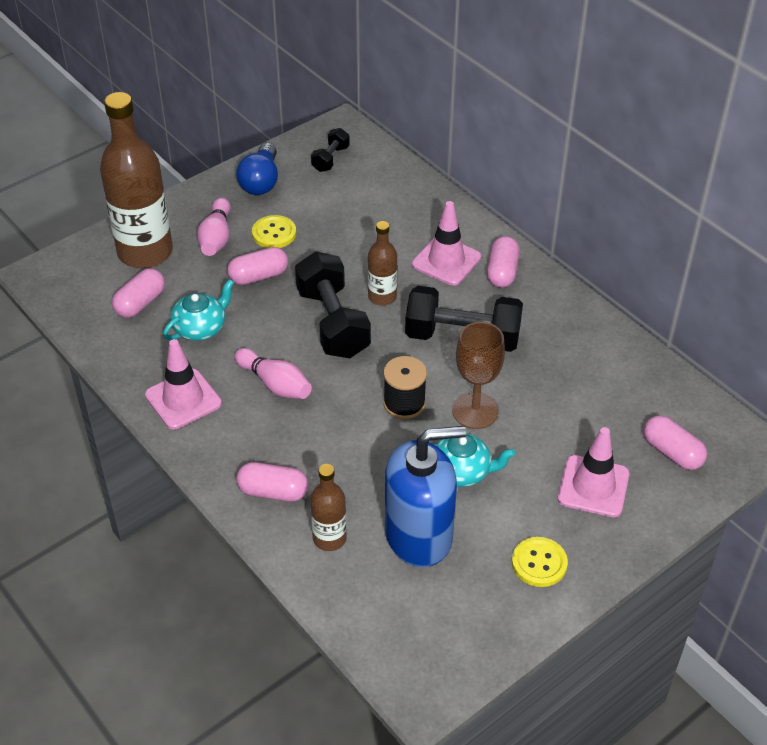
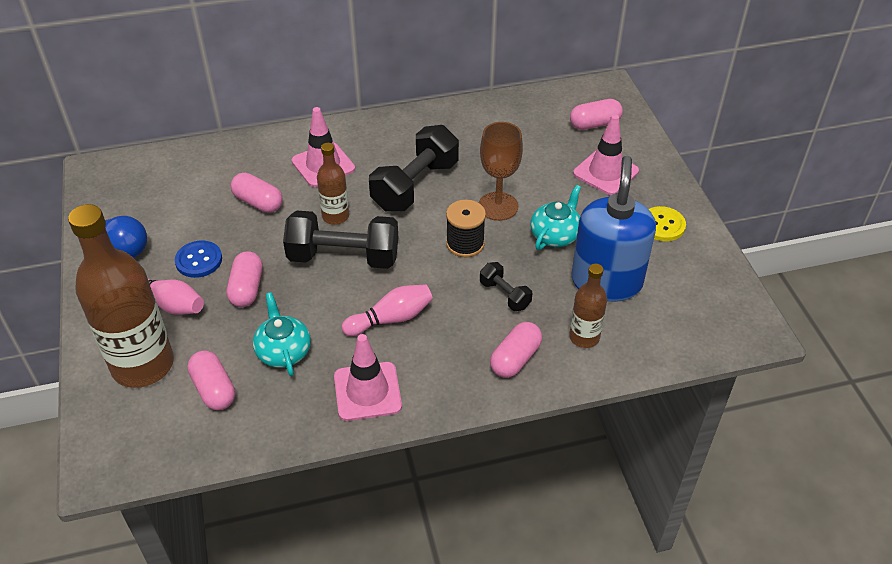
camera: 65 degrees left, 0 degrees up
(274, 233) = (199, 260): yellow button -> blue button
(330, 159) = (133, 191): black dumbbell -> black dumbbell (505, 295)
(502, 272) = (360, 139): pink capsule -> pink capsule (258, 202)

